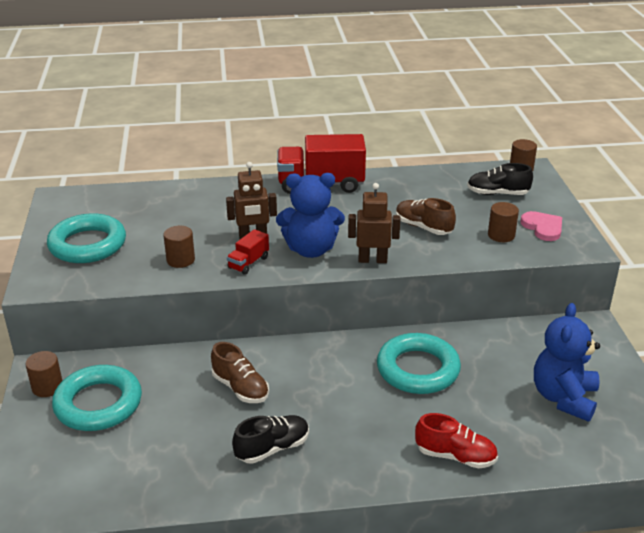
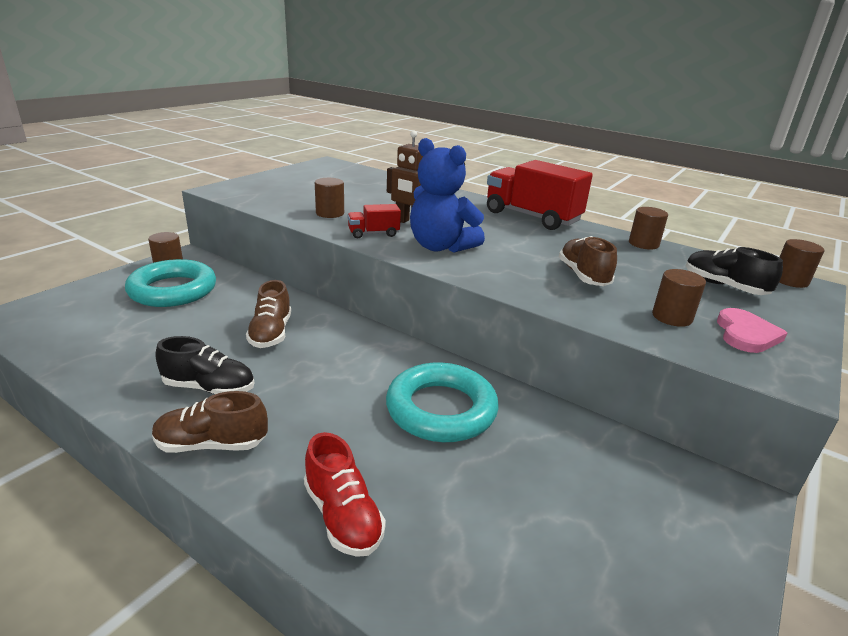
camera: 40 degrees right, 5 degrees down
(87, 245) = (292, 185): turquoise ring -> none
(336, 474) = (211, 444): none -> brown shoe
(372, 260) = (484, 275): brown robot -> none
(418, 176) = (643, 244): none -> brown cylinder
(563, 398) = (579, 553): blue teddy bear -> none

